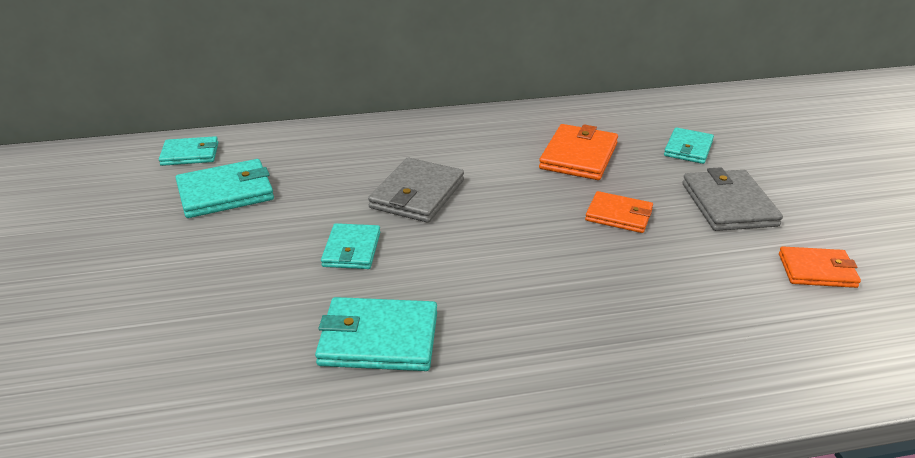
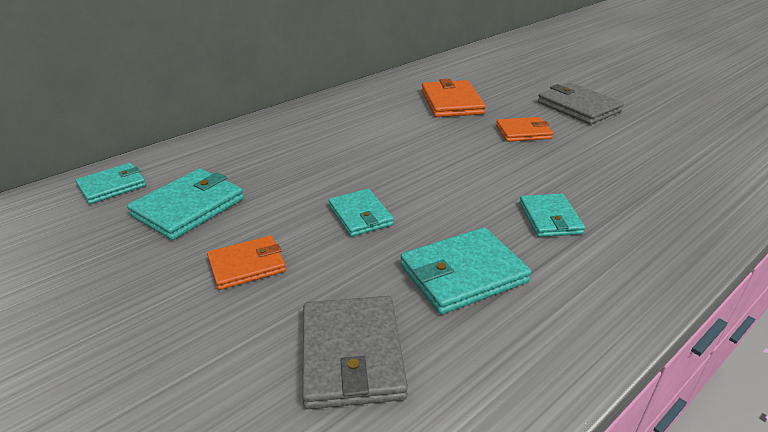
camera: 30 degrees left, 0 degrees up
(417, 194) = (365, 159): grey wallet -> grey wallet (352, 354)
(688, 148) = (514, 81): turquoise wallet -> turquoise wallet (550, 218)
(817, 270) = (671, 130): orange wallet -> orange wallet (247, 265)

